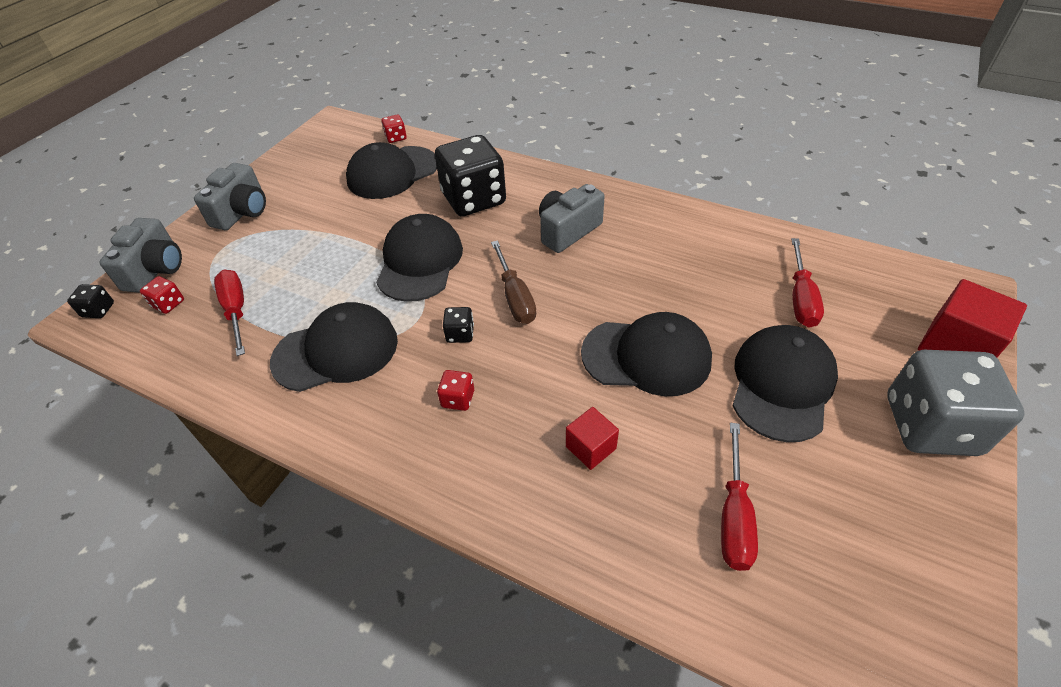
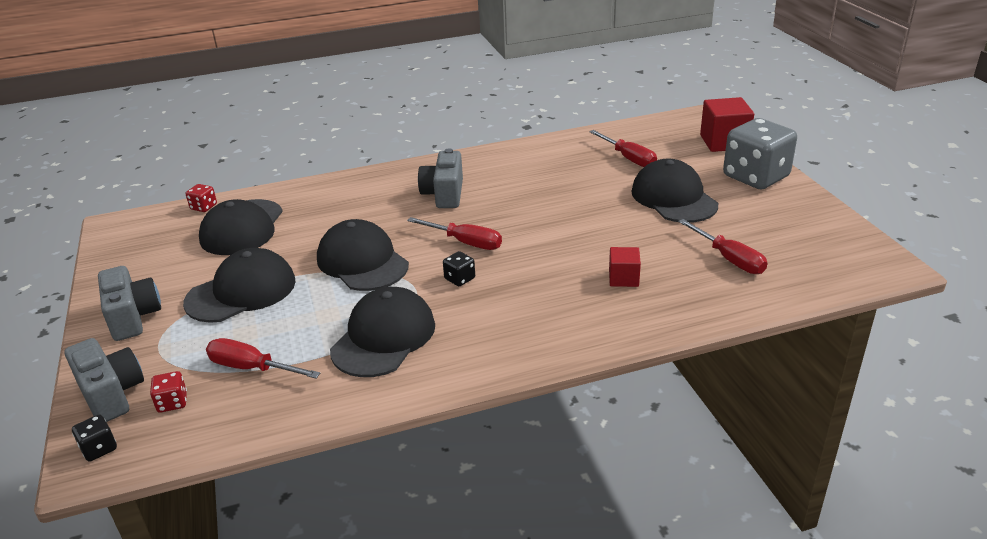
camera: 45 degrees left, 15 degrees down
(458, 399) = (513, 306): red dice -> none
(474, 199) = (343, 210): black dice -> none
(515, 297) = (465, 242): brown screwdriver -> red screwdriver
(646, 356) = (590, 225): black cap -> black cap (241, 292)

